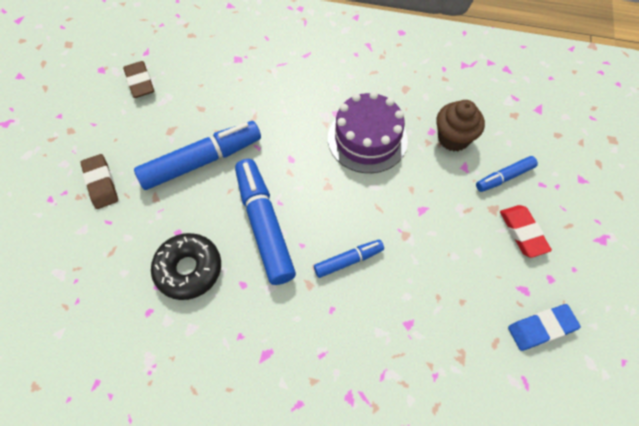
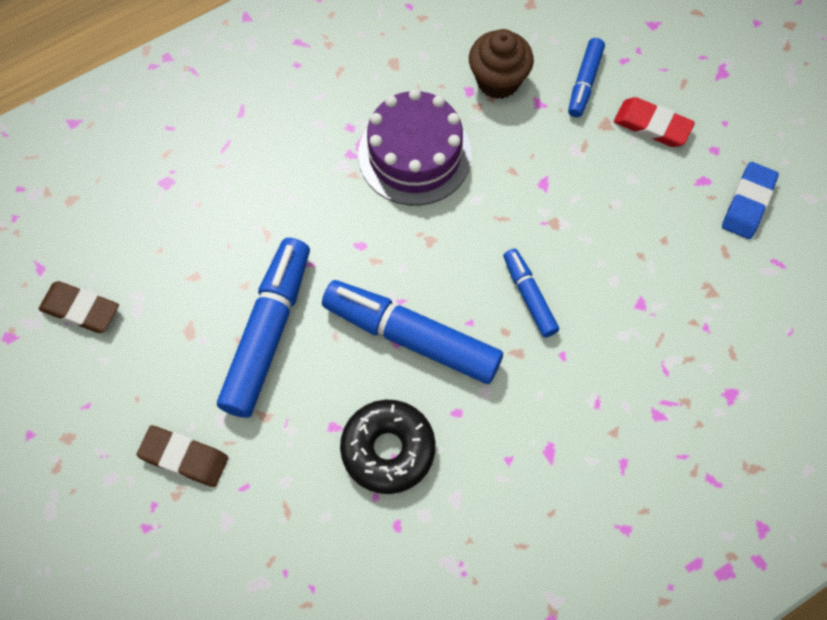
camera: 45 degrees left, 5 degrees up
(348, 261) = (529, 296): blue marker -> blue marker turned 45 degrees counterclockwise

